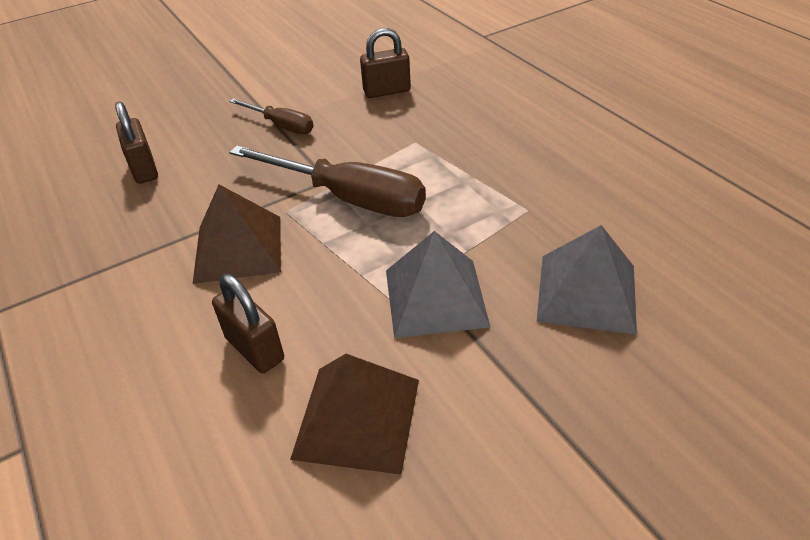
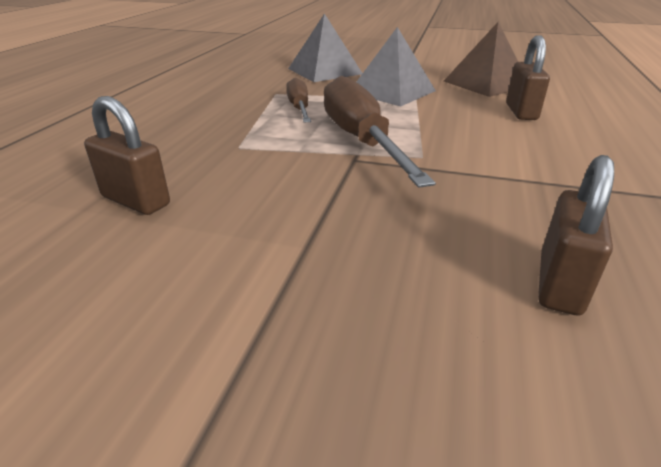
camera: 135 degrees left, 10 degrees down
(238, 248) = (490, 152): brown pyramid -> none
(281, 125) = (307, 233): brown screwdriver -> brown screwdriver (299, 108)

